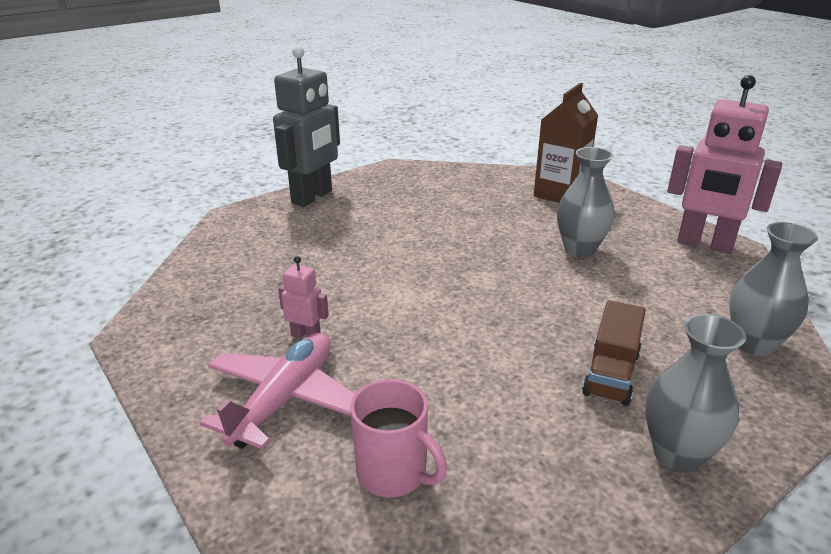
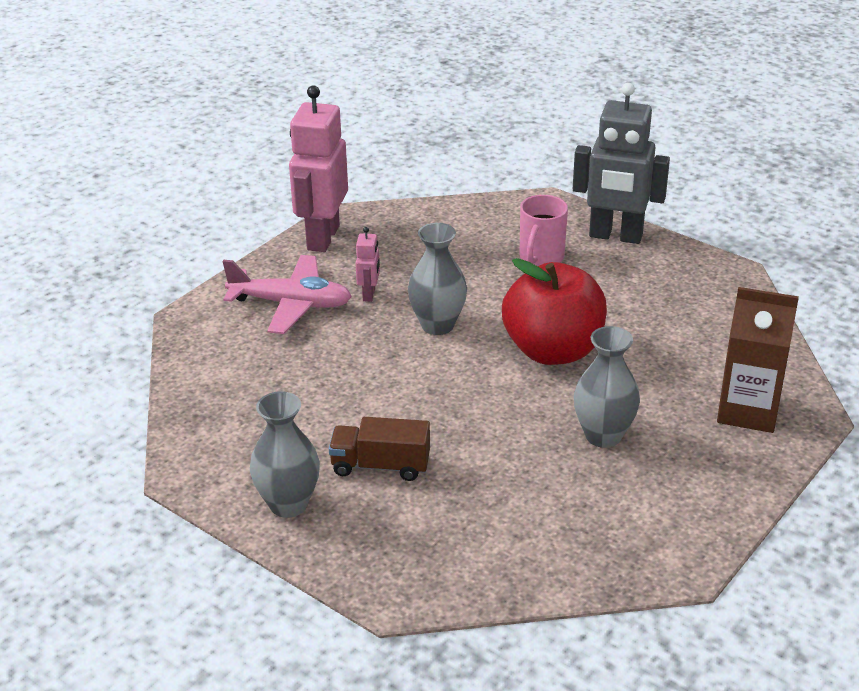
camera: 75 degrees right, 5 degrees up
(394, 473) = (232, 367): pink mug -> pink mug (541, 258)
(458, 250) = (553, 350): none -> red apple
(704, 244) = (676, 539): pink robot -> pink robot (322, 238)
(753, 344) = (466, 563): grey vase -> grey vase (437, 325)

